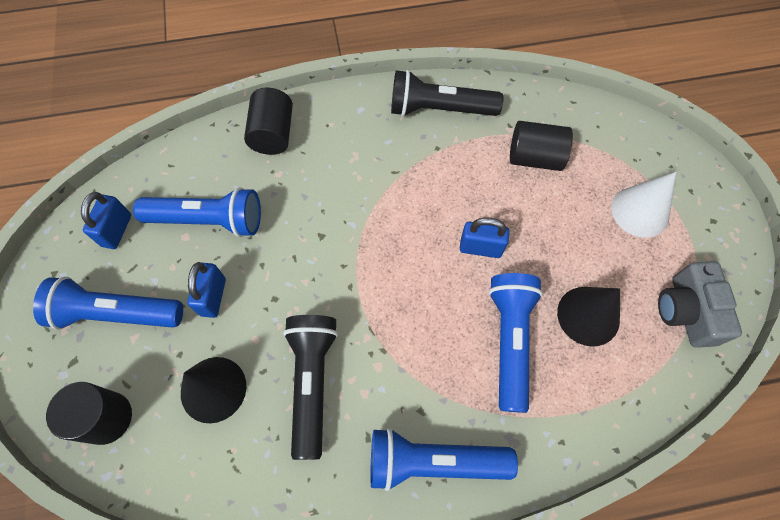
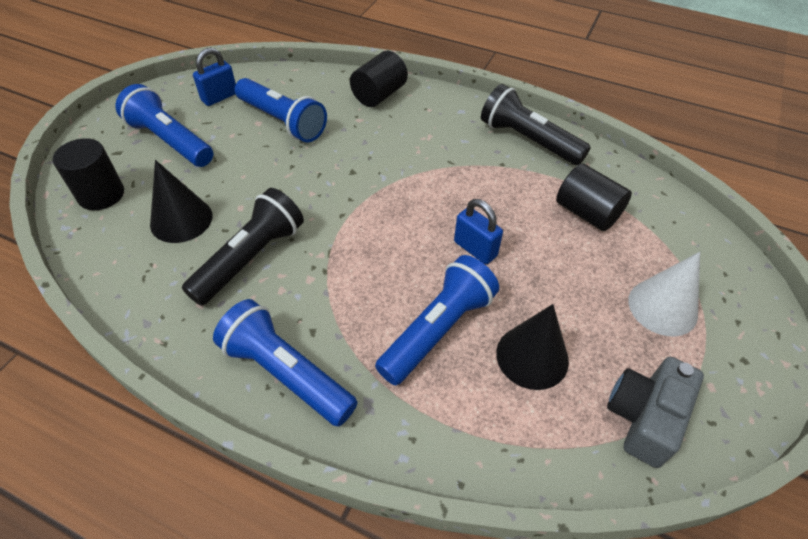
camera: 35 degrees right, 15 degrees down
(213, 297) = (239, 166): blue padlock -> none

